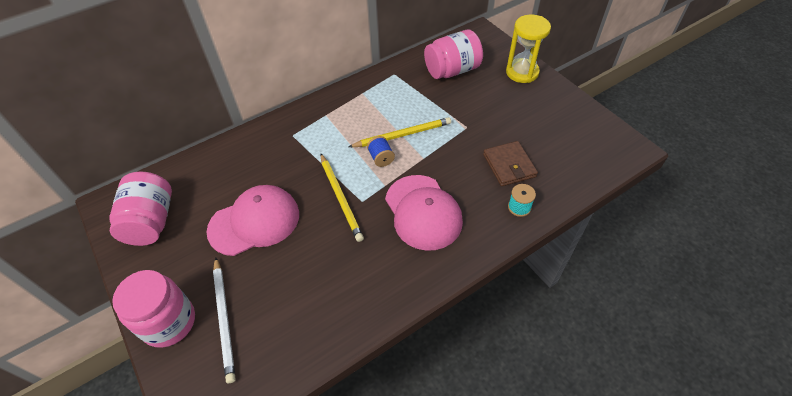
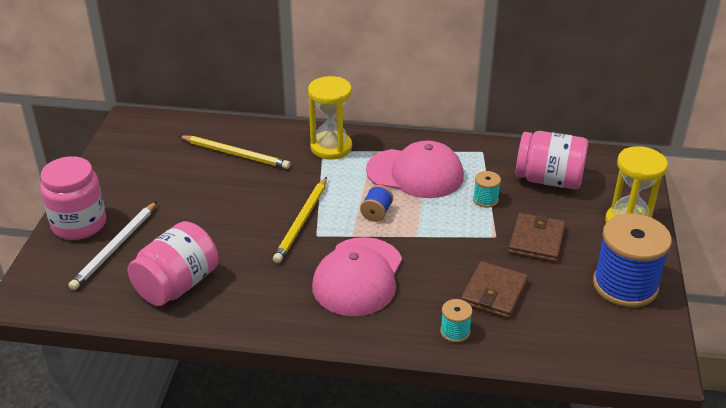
camera: 40 degrees right, 15 degrees down
(151, 222) = (143, 151): pink jar -> pink jar (177, 285)
(254, 222) = (213, 197): pink cap -> pink cap (415, 173)
(296, 129) = (331, 147): none -> yellow hourglass
(402, 135) = (421, 206): yellow pencil -> yellow pencil (236, 154)
(433, 106) = (485, 200): none -> turquoise spool
(491, 115) = (536, 240): none -> brown wallet
(564, 112) = (625, 285): none -> blue spool

